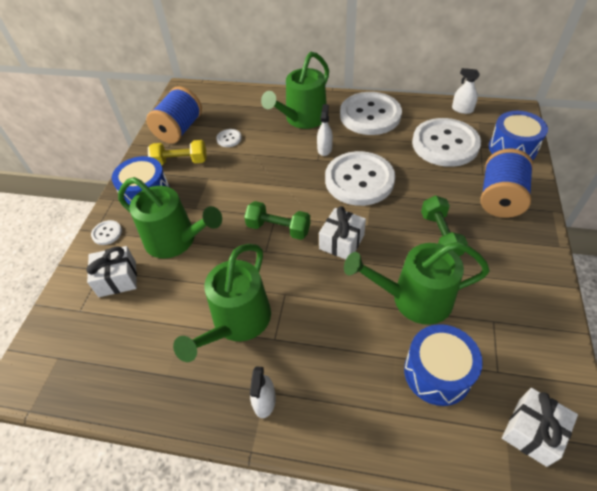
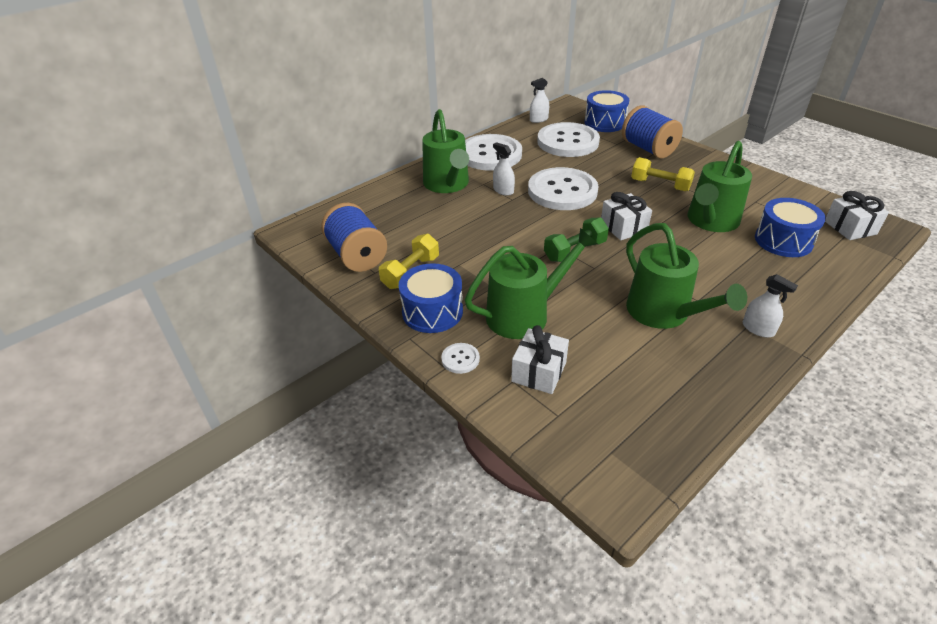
camera: 55 degrees left, 10 degrees down
(229, 139) = (417, 232): white button -> none
(440, 235) = (660, 185): green dumbbell -> yellow dumbbell

